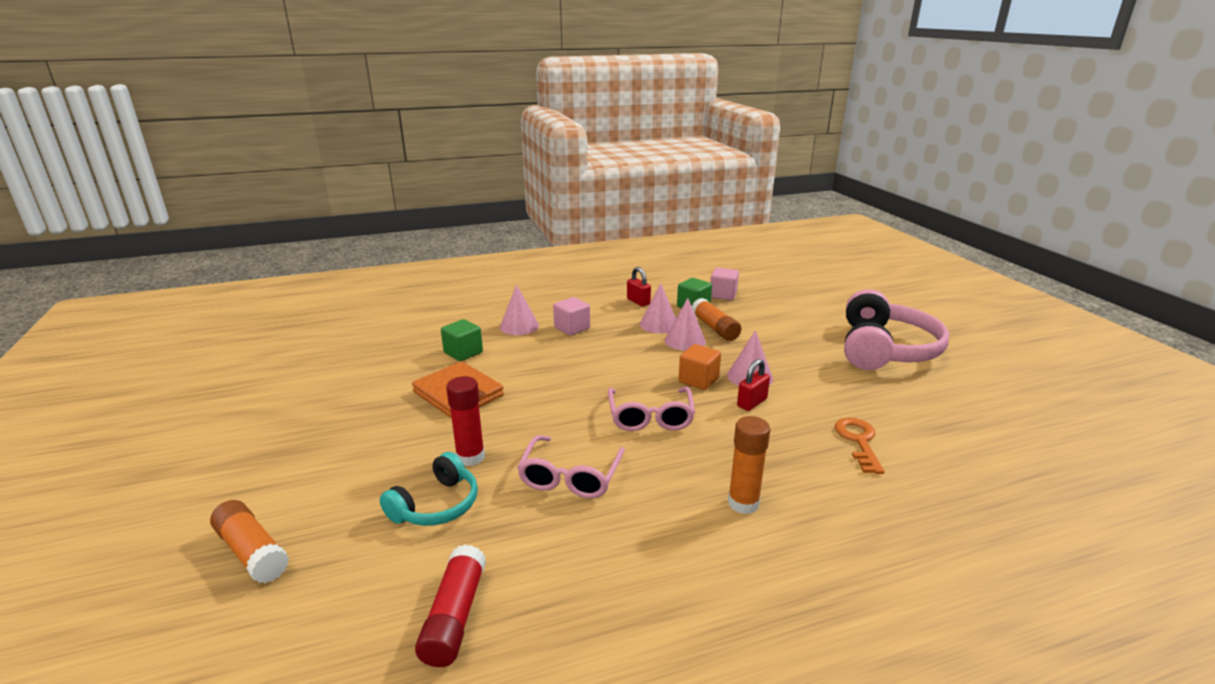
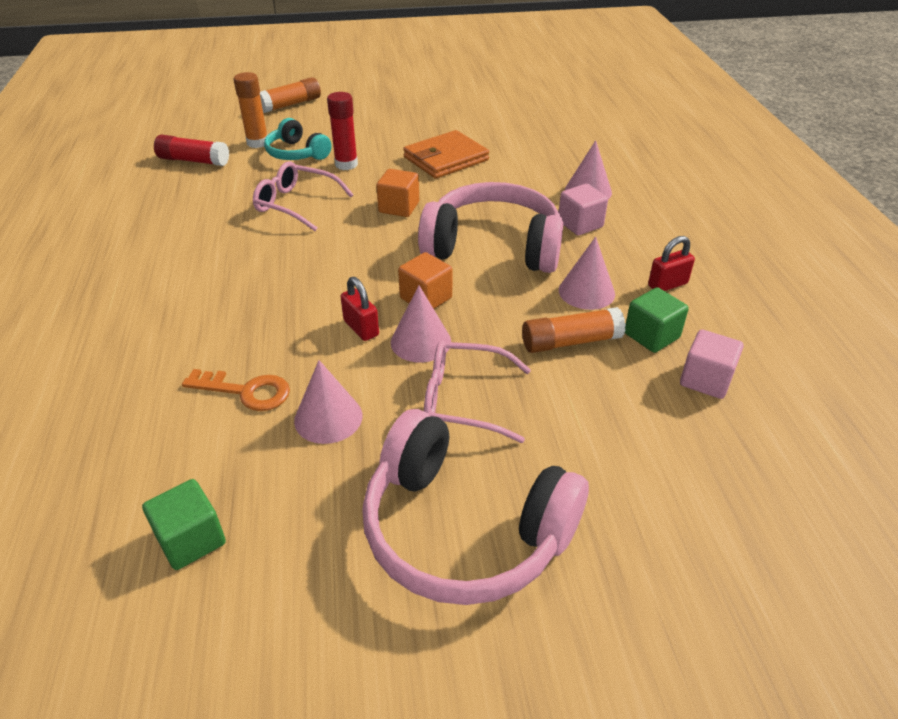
camera: 100 degrees right, 15 degrees up
(463, 353) = (526, 160): green cube -> green cube (191, 540)
(563, 409) = (399, 207): none -> orange cube
(615, 359) = (493, 246): none -> pink headphones
(650, 417) = (363, 254): pink glasses -> pink glasses (464, 400)
(685, 341) = (532, 306): pink cone -> pink cone (328, 418)
(743, 503) = (208, 283): orange glue stick -> orange glue stick (257, 143)

